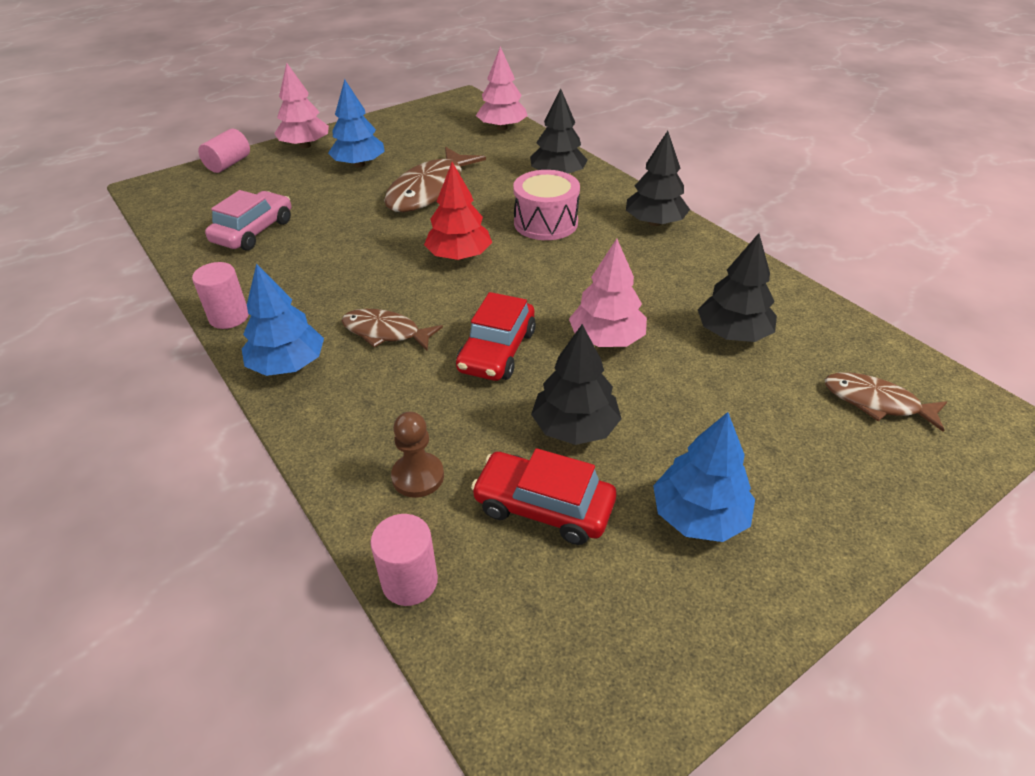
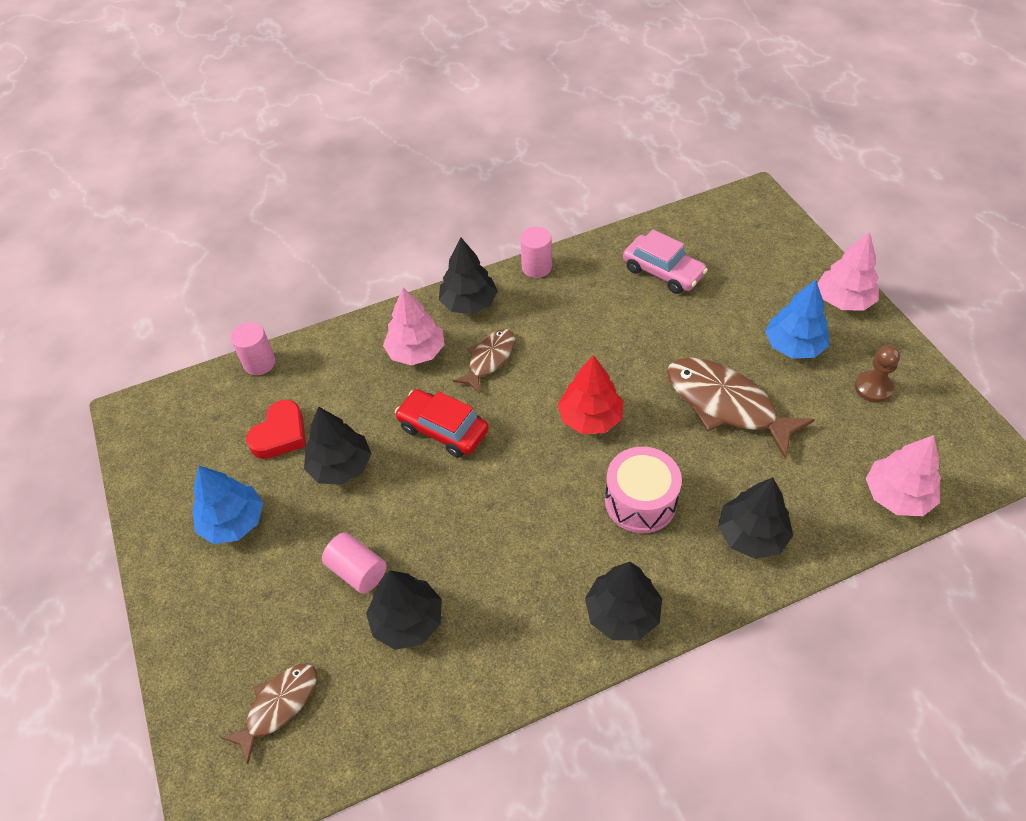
camera: 105 degrees right, 10 degrees up
(228, 164) = (801, 244): pink cylinder -> pink cylinder (357, 571)
(288, 364) = (469, 303): blue tree -> black tree
(418, 476) = (333, 371): brown pawn -> brown pawn (873, 388)
(543, 507) = (280, 434): red car -> red heart
(607, 339) = (433, 512): pink tree -> pink tree (416, 352)

